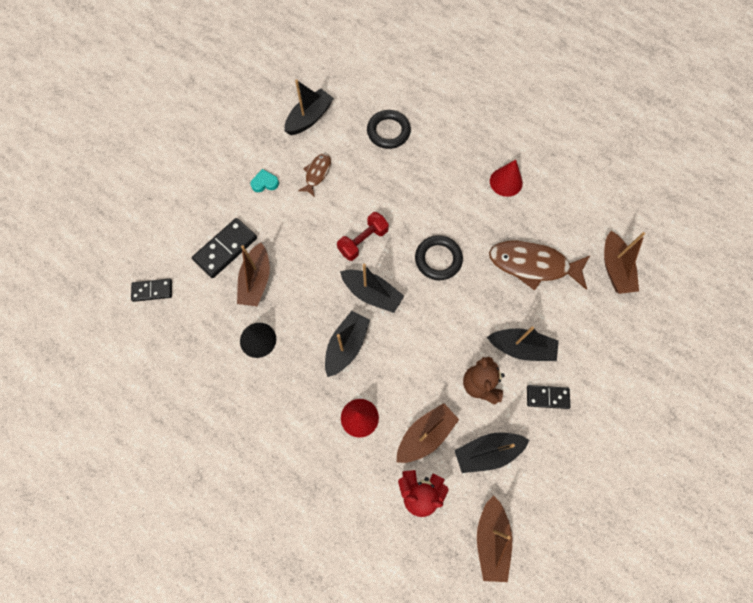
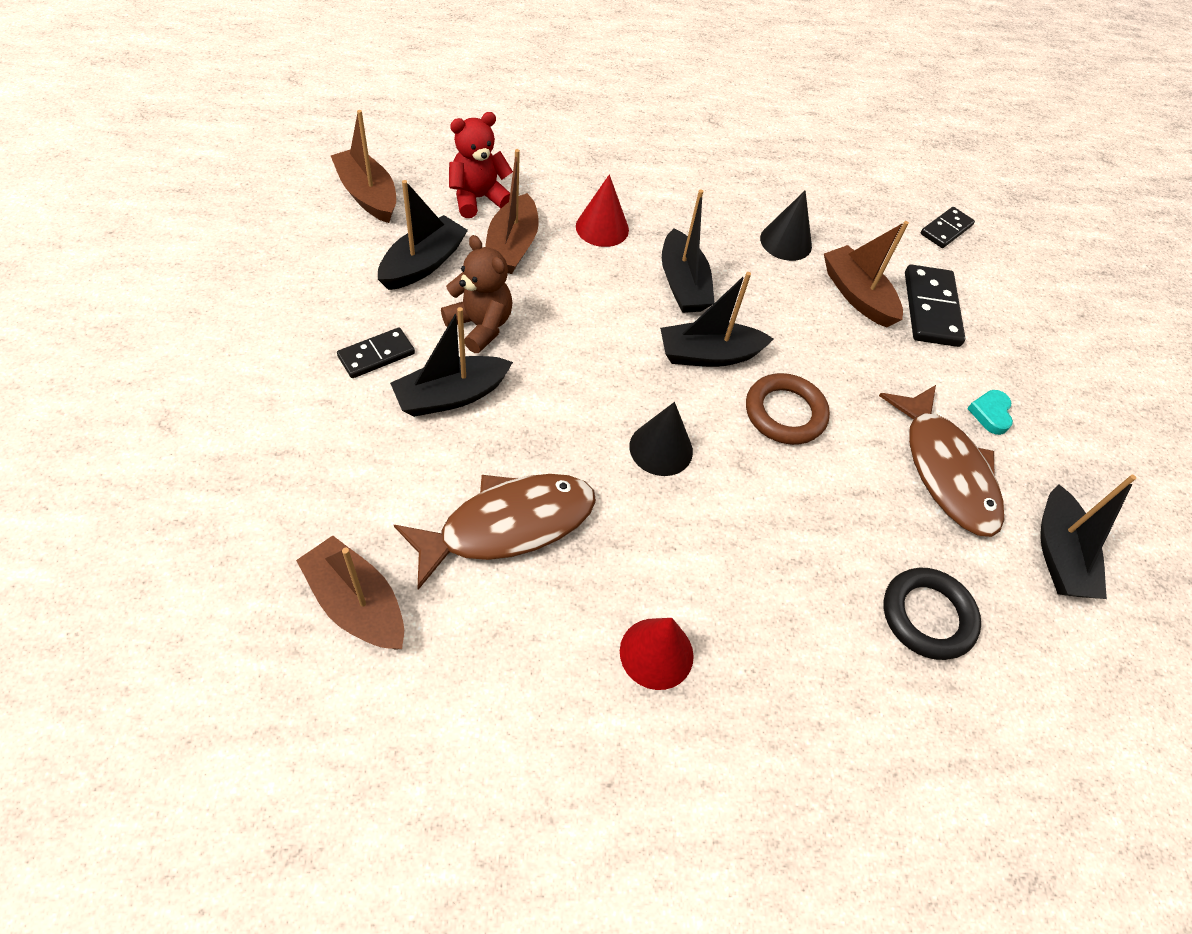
camera: 135 degrees right, 15 degrees down
(265, 183) = (990, 414): turquoise heart -> turquoise heart turned 150 degrees clockwise
(317, 173) = (945, 470): brown fish -> brown fish, size x1.89
(363, 241) = (785, 413): red dumbbell -> brown ring
(438, 259) = (661, 448): black ring -> black cone

